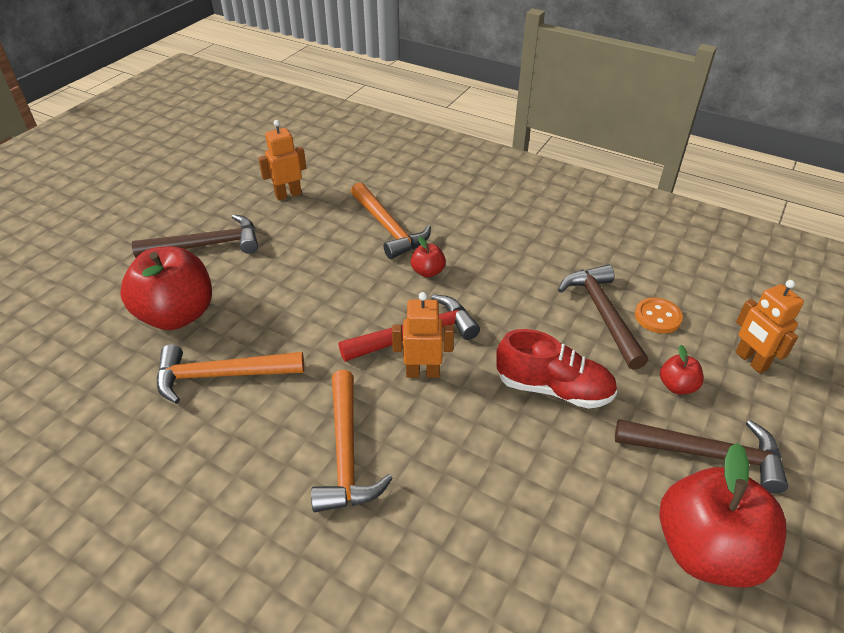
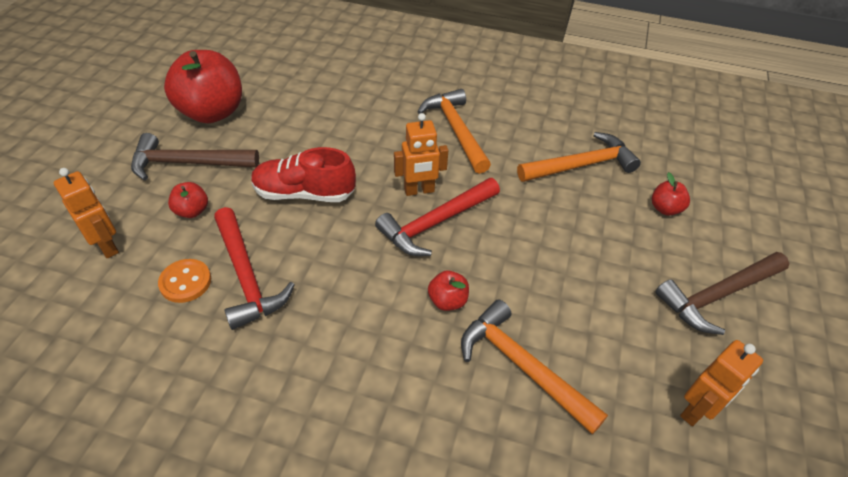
camera: 165 degrees right, 5 degrees up
(177, 315) = (665, 209): red apple -> red apple, size x0.44
(602, 314) = (247, 276): brown hammer -> red hammer

